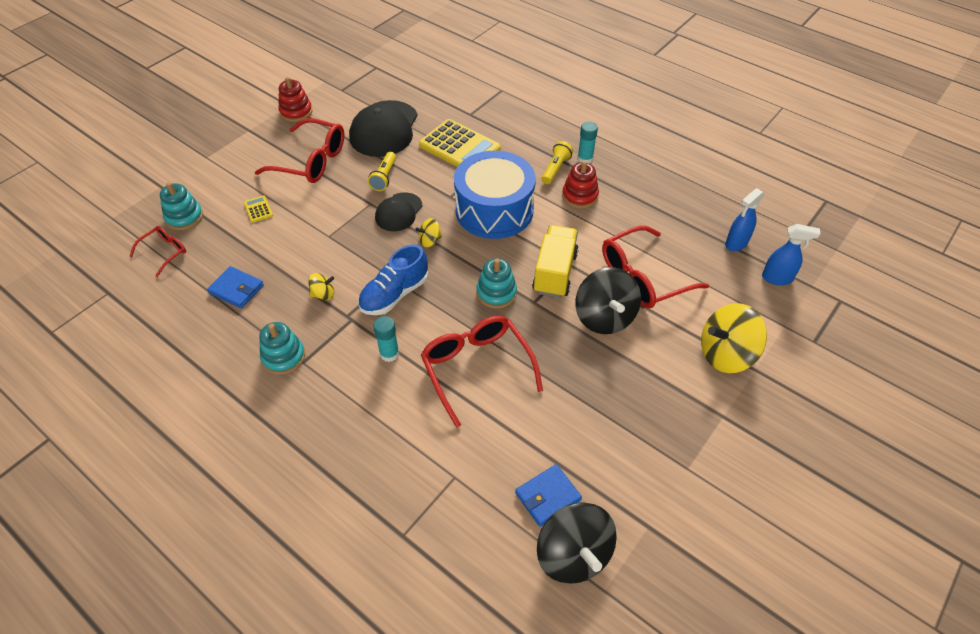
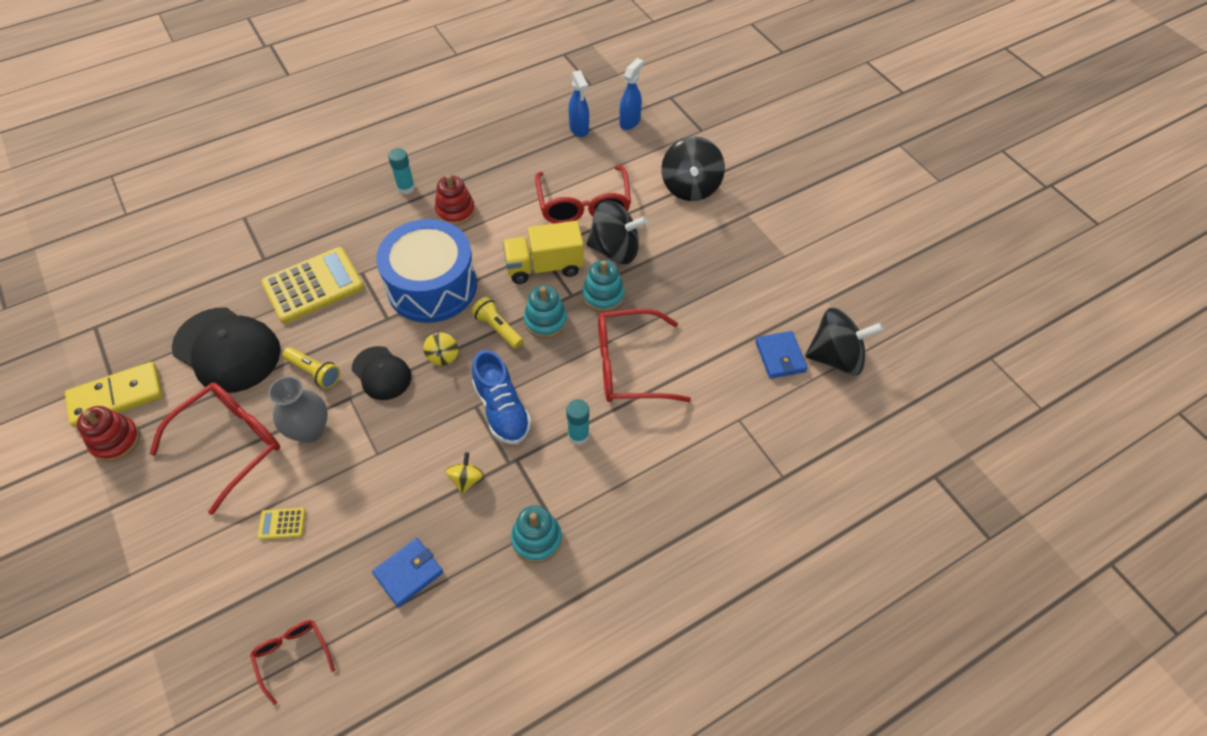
camera: 70 degrees left, 5 degrees up
(184, 217) = (238, 621): turquoise stacking toy -> turquoise stacking toy (603, 295)
(328, 98) = (116, 397): none -> yellow domino
(335, 194) = (310, 430): none -> grey vase
(555, 169) = (404, 215): yellow flashlight -> yellow flashlight (498, 328)
(555, 273) = (544, 266): yellow truck -> yellow truck turned 45 degrees counterclockwise
(725, 354) = (690, 187): yellow spinning top -> black spinning top

